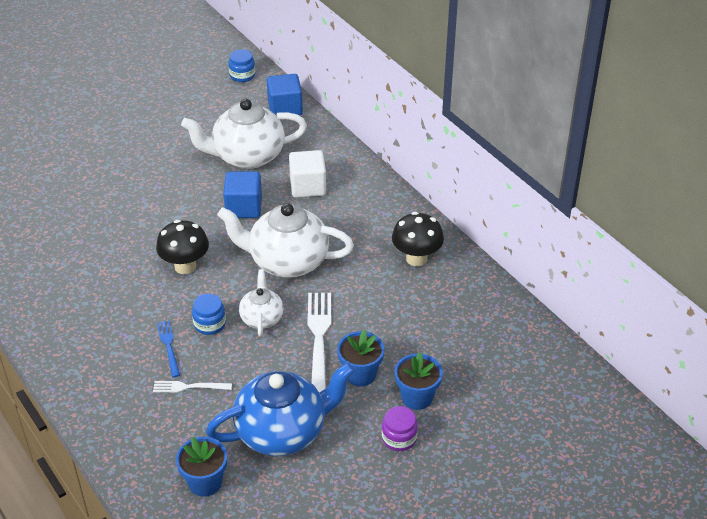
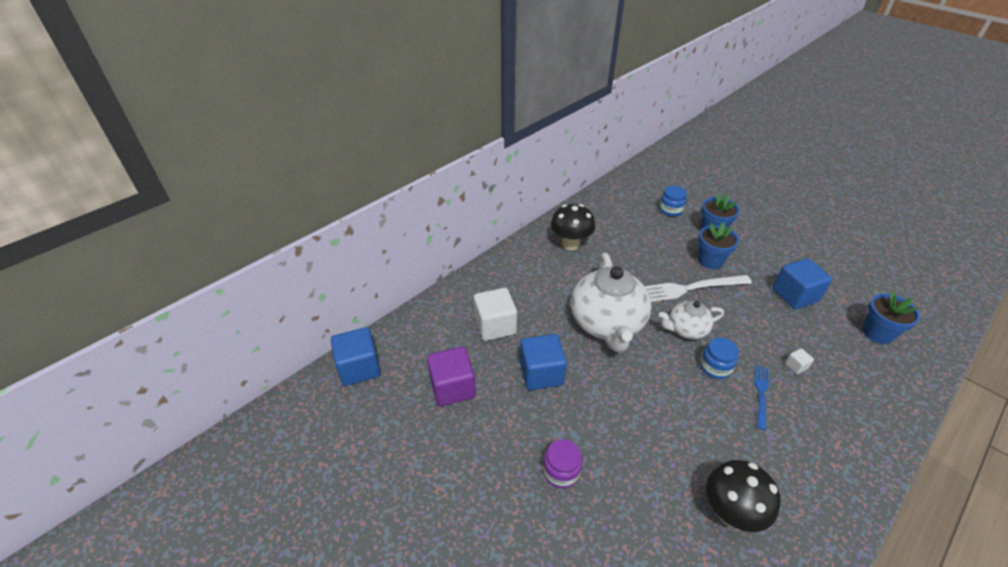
camera: 100 degrees left, 0 degrees up
(169, 346) = (761, 394): blue fork -> blue fork turned 135 degrees clockwise
(185, 266) = (649, 407): black mushroom -> black mushroom (730, 512)
(189, 387) = (796, 366): white fork -> white cube
(242, 75) = (284, 427): blue jar -> blue jar (670, 210)
(247, 156) = (452, 387): white teapot -> purple cube
(282, 432) = (794, 295): blue teapot -> blue cube
(399, 438) = (754, 235): purple jar -> purple jar (561, 471)

